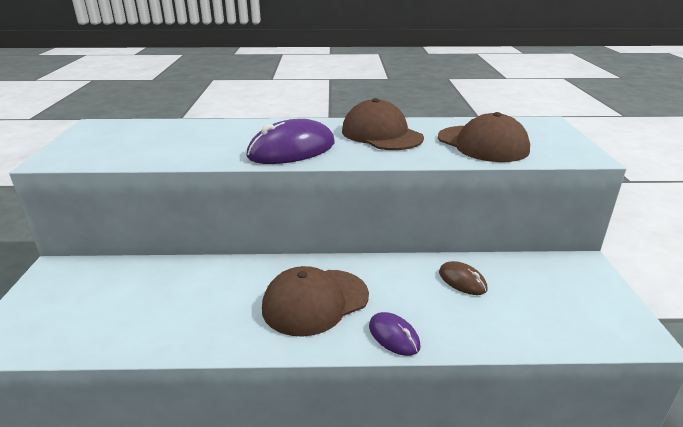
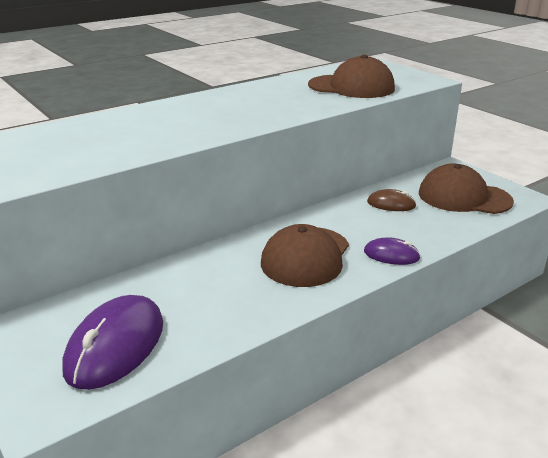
camera: 35 degrees left, 0 degrees up
(292, 150) = (206, 125): purple mouse -> purple mouse (115, 346)
(381, 134) = (262, 96): brown cap -> brown cap (464, 197)

